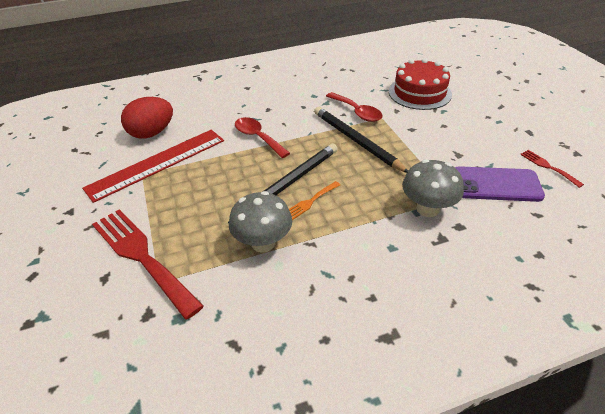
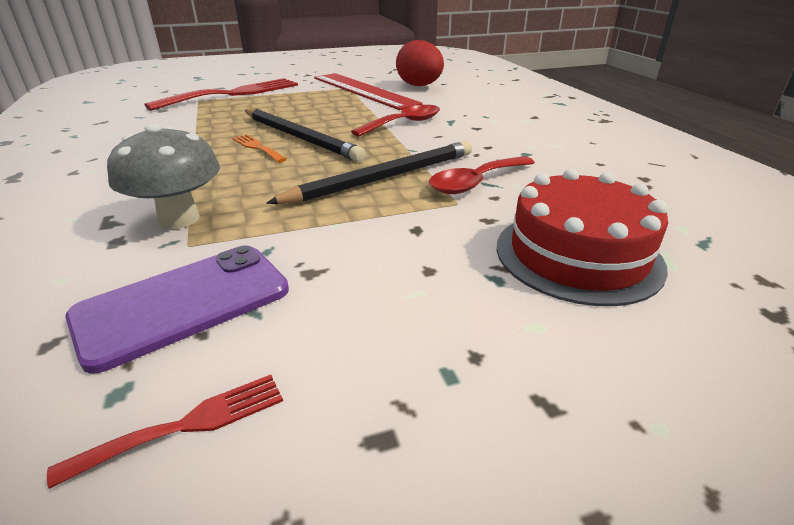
camera: 90 degrees right, 10 degrees down
(263, 243) = (208, 128): grey mushroom -> none
(496, 184) = (183, 303): purple phone -> purple phone turned 45 degrees clockwise

